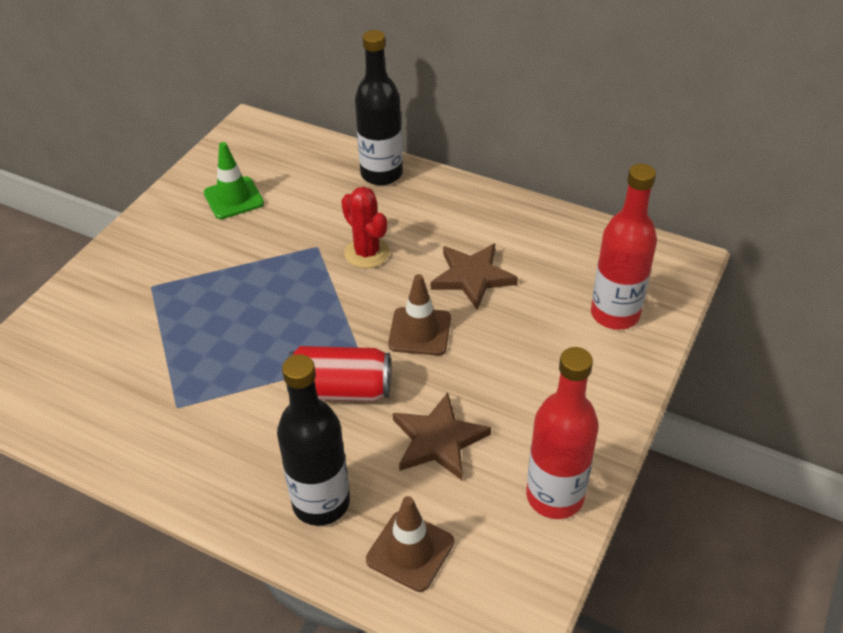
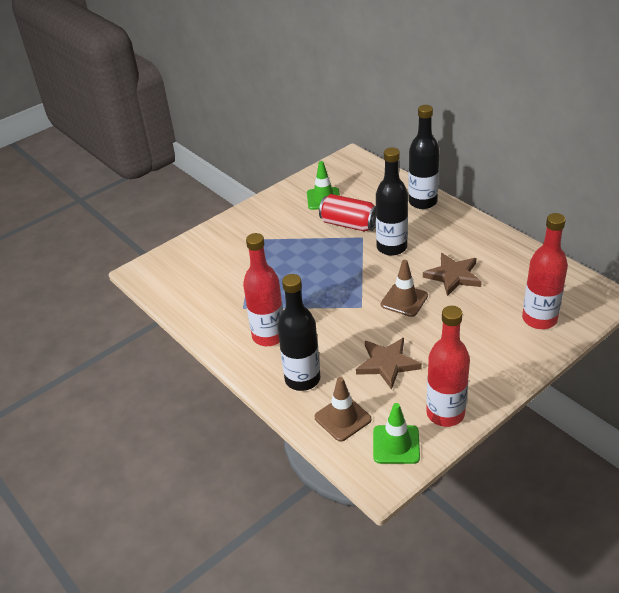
camera: 25 degrees right, 5 degrees down
(238, 444) = (269, 336): none -> red bottle
(341, 390) = (341, 321): red can -> red can (349, 224)
(367, 253) = (391, 247): red cactus -> black bottle
(507, 570) = (396, 444): none -> green traffic cone

